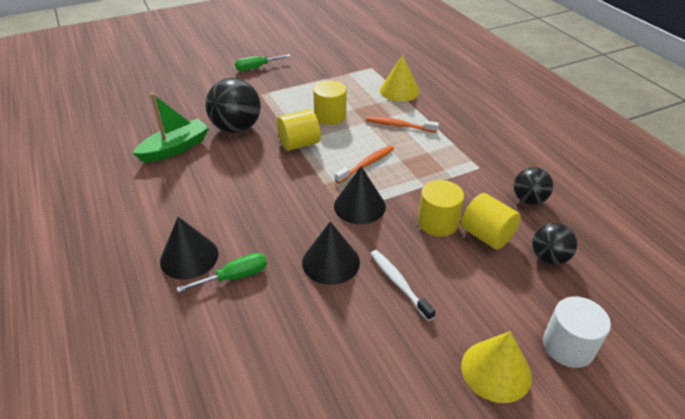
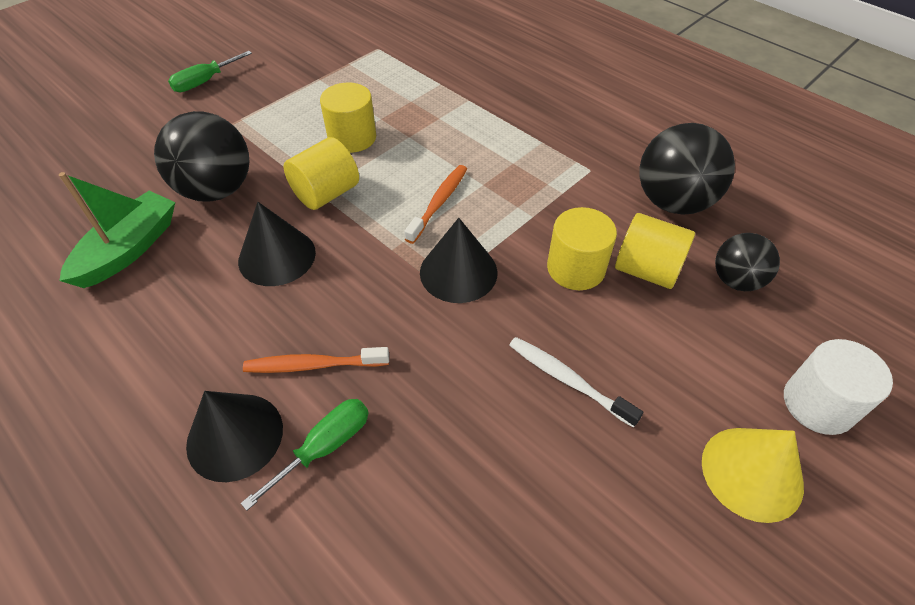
camera: 20 degrees left, 10 degrees up
(331, 262) = (458, 376): black cone -> black cone (277, 256)
(399, 91) = (433, 77): yellow cone -> none
(400, 126) = (458, 131): orange toothbrush -> orange toothbrush (314, 365)
(528, 200) = (673, 202): black ball -> black ball, size x1.67

